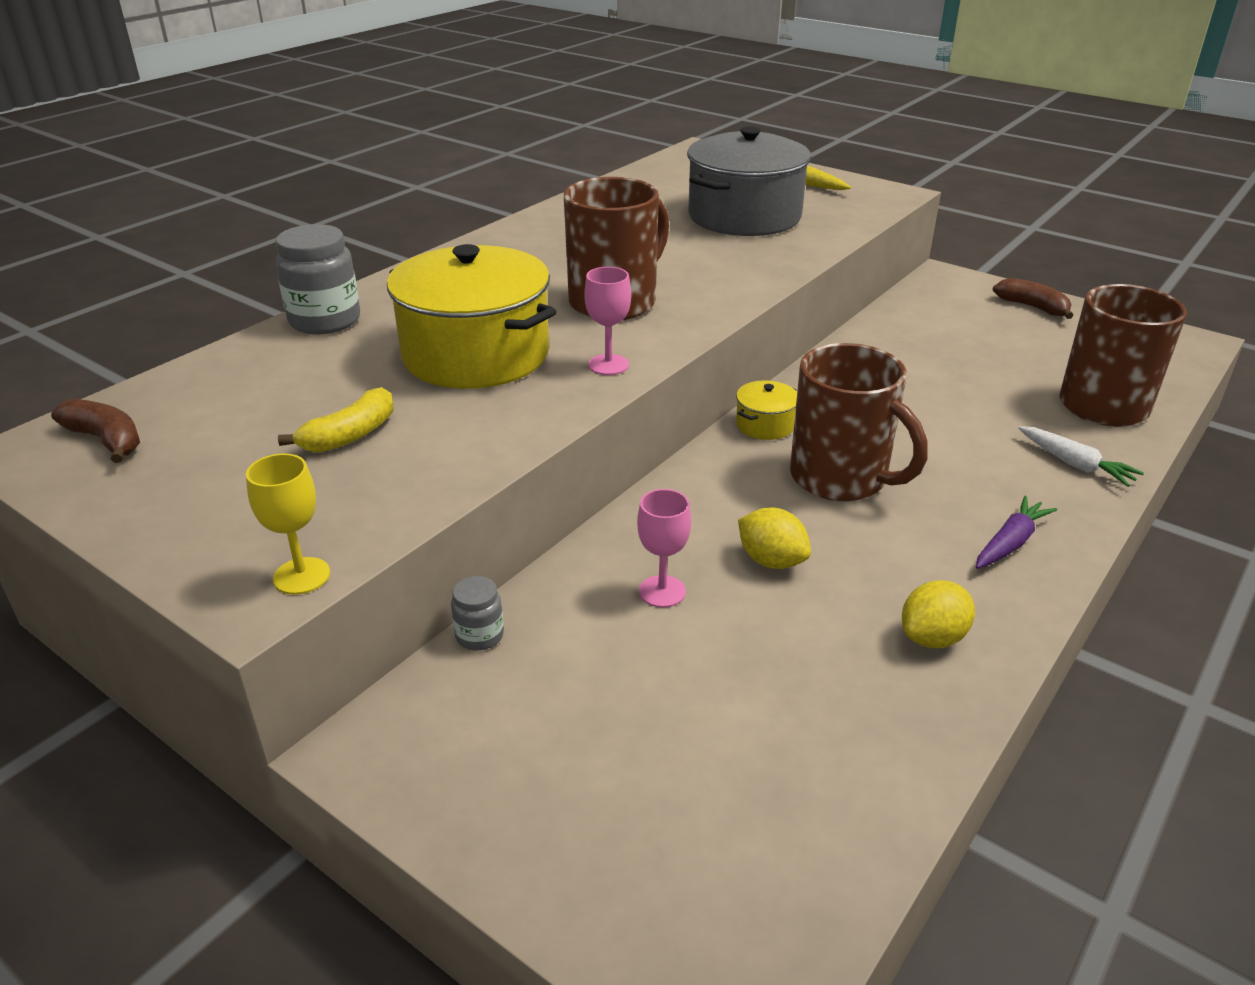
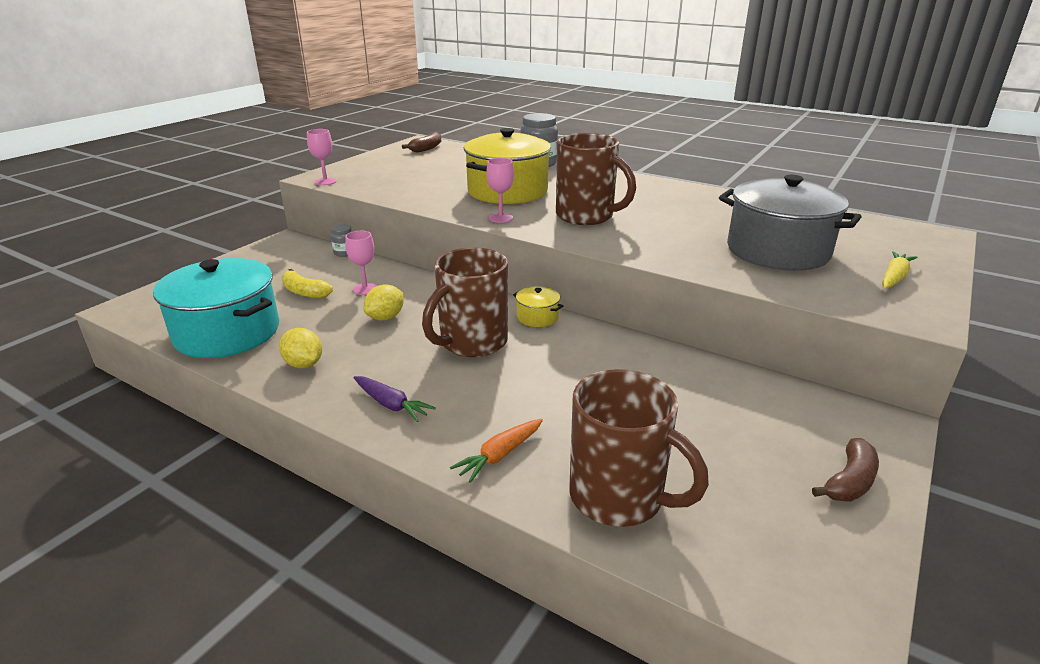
camera: 85 degrees right, 5 degrees down
(301, 576) = (325, 181): yellow goblet -> pink goblet
(350, 435) = (427, 178): yellow banana -> yellow banana (305, 292)
(842, 762) = (227, 332): none -> turquoise pot
(1075, 464) = (500, 455): white carrot -> orange carrot

